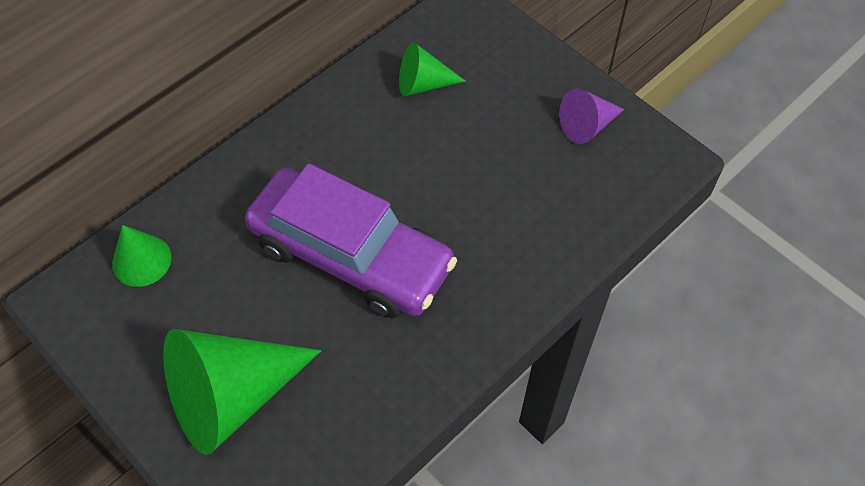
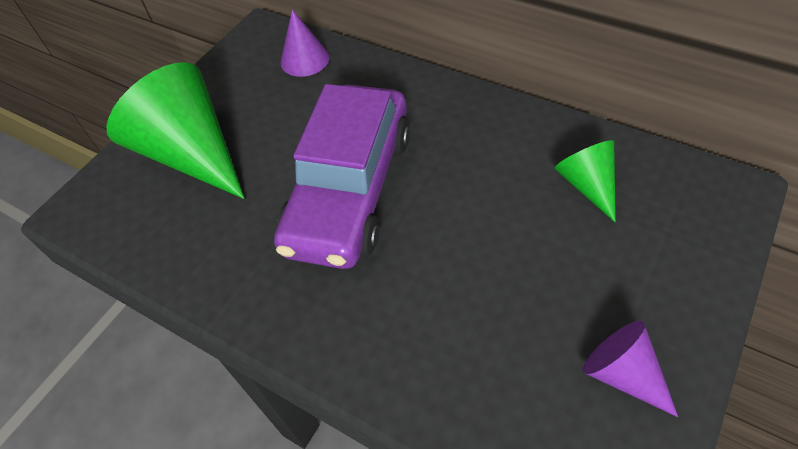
camera: 80 degrees right, 5 degrees down
(141, 260) = (305, 59): green cone -> purple cone

